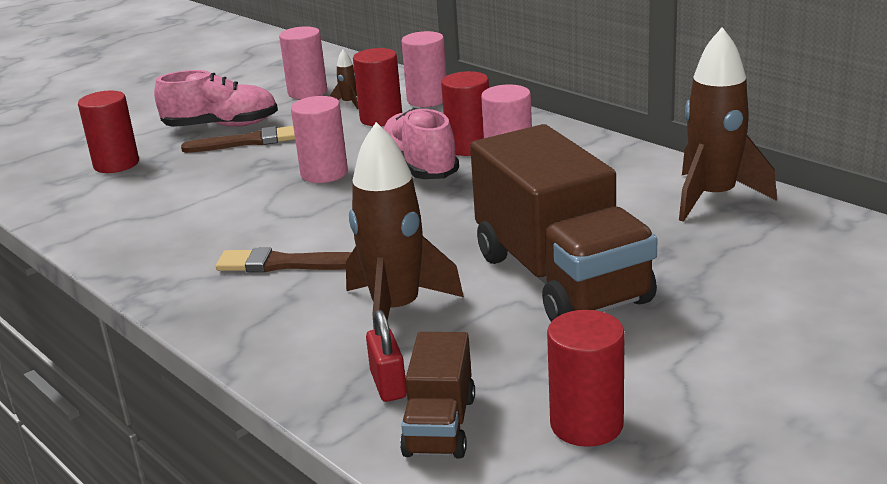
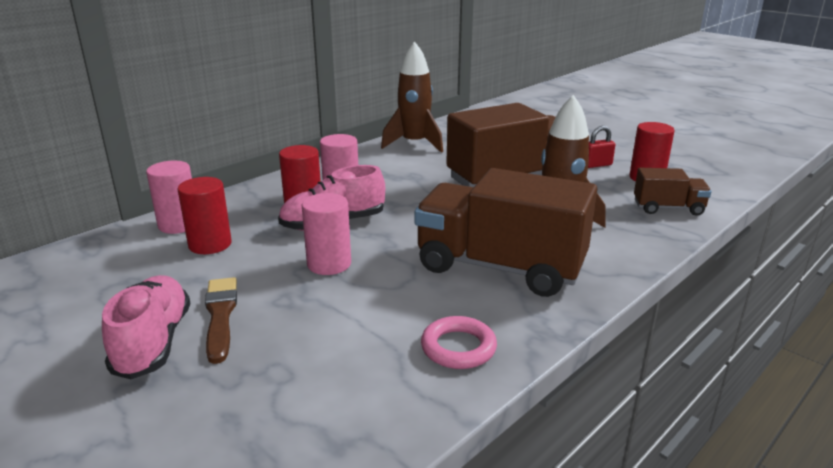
camera: 95 degrees left, 0 degrees up
(116, 164) = (233, 416): red cylinder -> none
(145, 241) = (458, 348): none -> pink ring
(285, 264) = (500, 267): brown brush -> brown truck
(307, 92) = (88, 292): pink cylinder -> none
(349, 103) = (150, 263): brown rocket -> none
(388, 385) = (639, 222): red padlock -> red padlock (597, 165)

